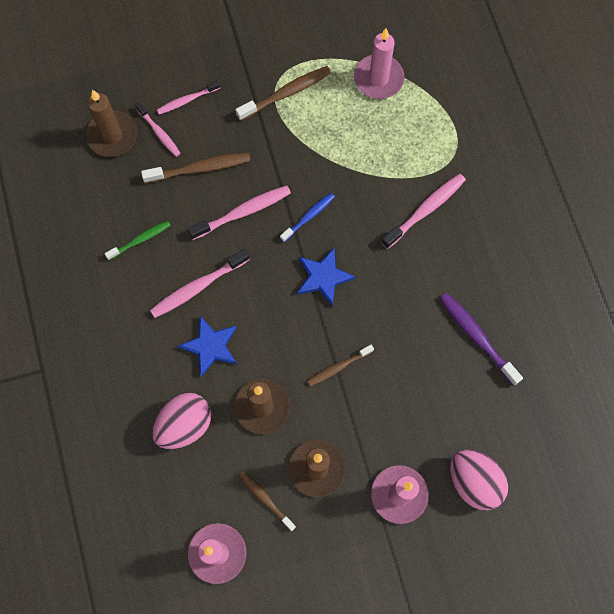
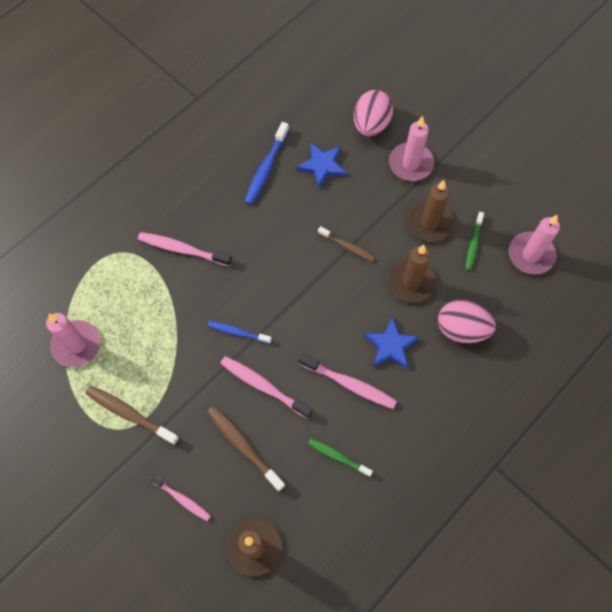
camera: 120 degrees left, 5 degrees down
(159, 133) = (228, 504): pink toothbrush -> none
(265, 499) = (473, 244): brown toothbrush -> green toothbrush
(323, 277) = (283, 294): blue star -> blue star (322, 165)
(477, 337) = (266, 168): purple toothbrush -> blue toothbrush

